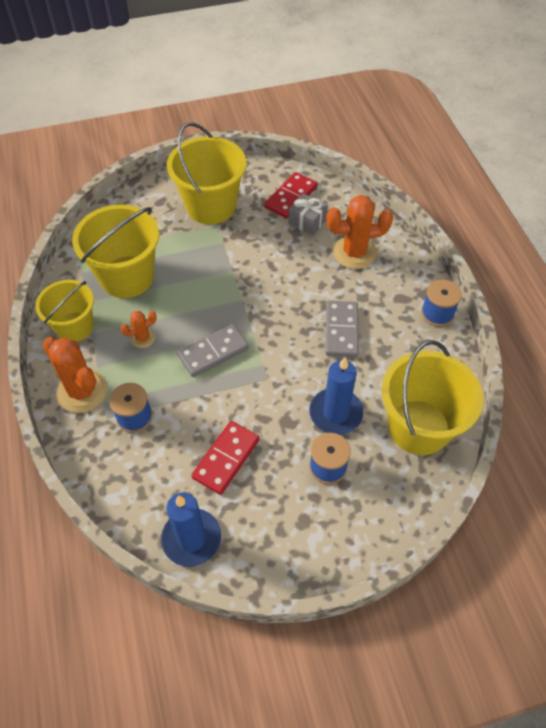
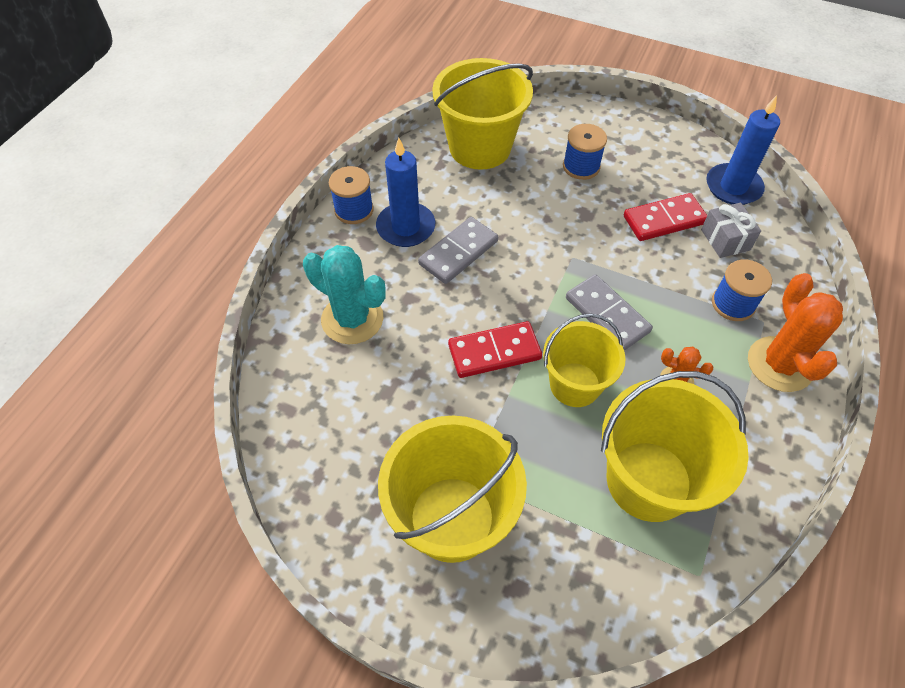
camera: 140 degrees left, 0 degrees up
(75, 327) = (756, 452): yellow bucket -> yellow bucket (575, 384)
(213, 352) = (607, 315): grey domino -> grey domino turned 45 degrees clockwise
(291, 197) = (336, 449): red domino -> red domino (494, 352)
(307, 222) = (357, 396): grey gift -> grey gift (725, 240)
(335, 413) = (537, 195): blue candle -> blue candle (406, 227)
(354, 253) = (352, 319): orange cactus -> turquoise cactus

